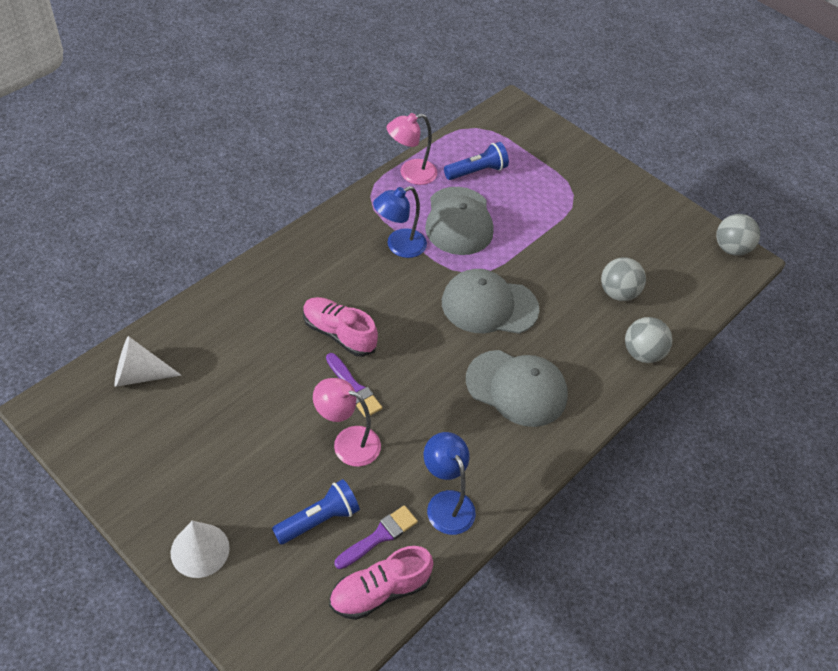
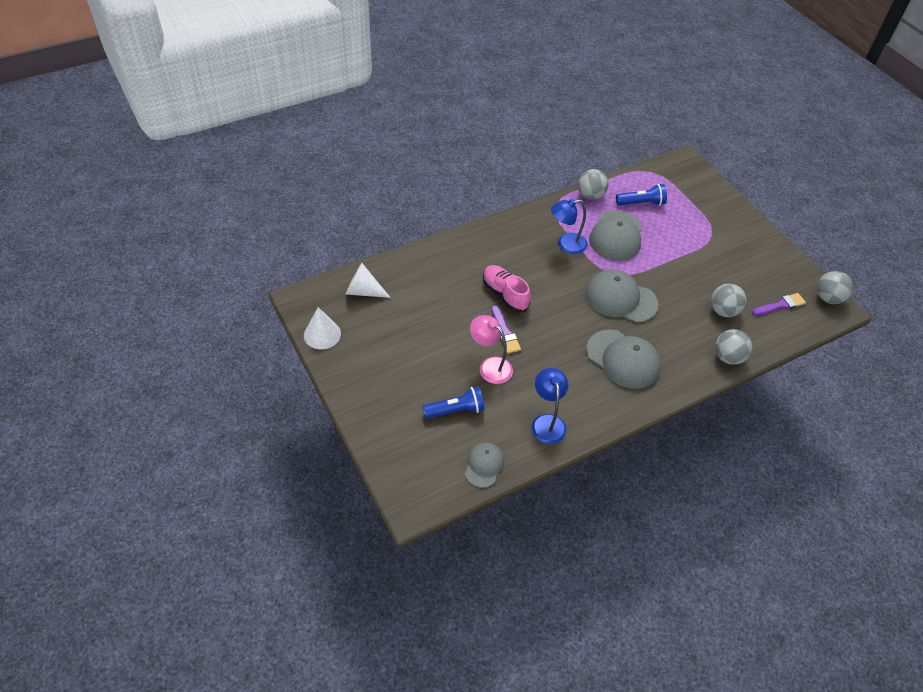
camera: 20 degrees right, 0 degrees up
(200, 550) = (372, 409): white cone -> white cone (322, 334)
(379, 536) = (494, 431): purple brush -> purple brush (780, 305)
(380, 591) = (484, 465): pink shoe -> grey cap
(410, 174) = (590, 195): pink lamp -> grey ball

